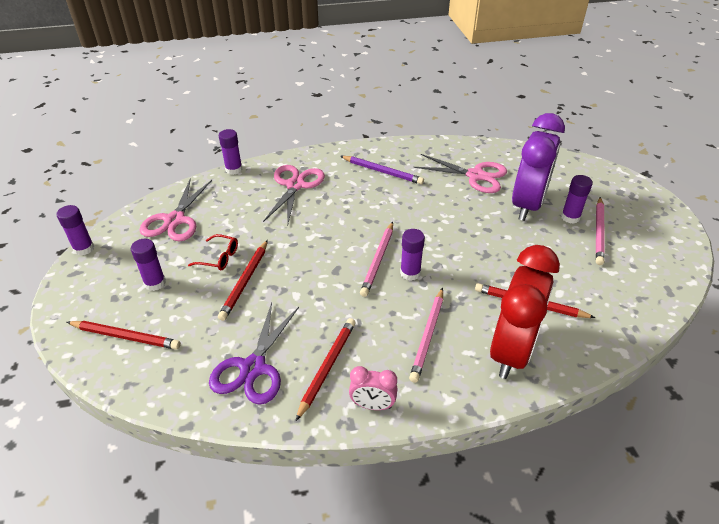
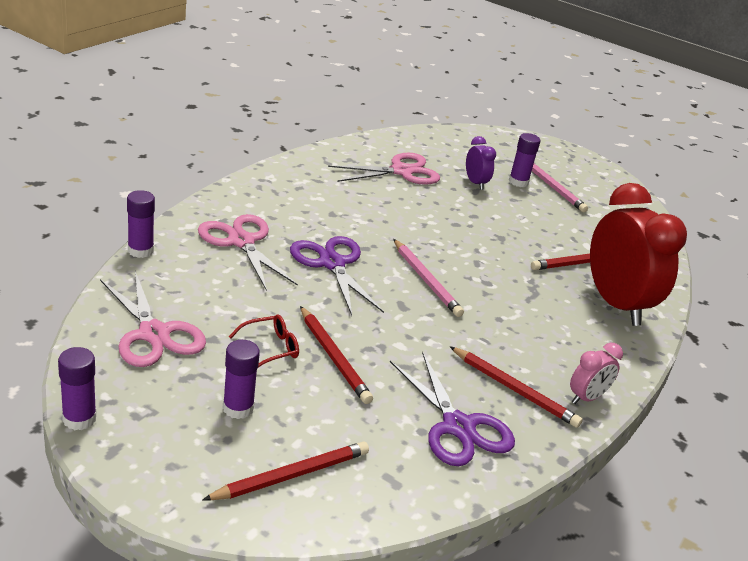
camera: 50 degrees left, 10 degrees down
(327, 367) = (514, 390): red pencil -> red pencil turned 150 degrees clockwise
(330, 221) = (332, 263): none -> purple scissors
(382, 172) = (312, 196): purple pencil -> none
(410, 273) = (467, 279): purple glue stick -> none
(428, 336) = (549, 323): pink pencil -> none
(527, 205) = (475, 183): purple clock -> purple clock, size x0.45

